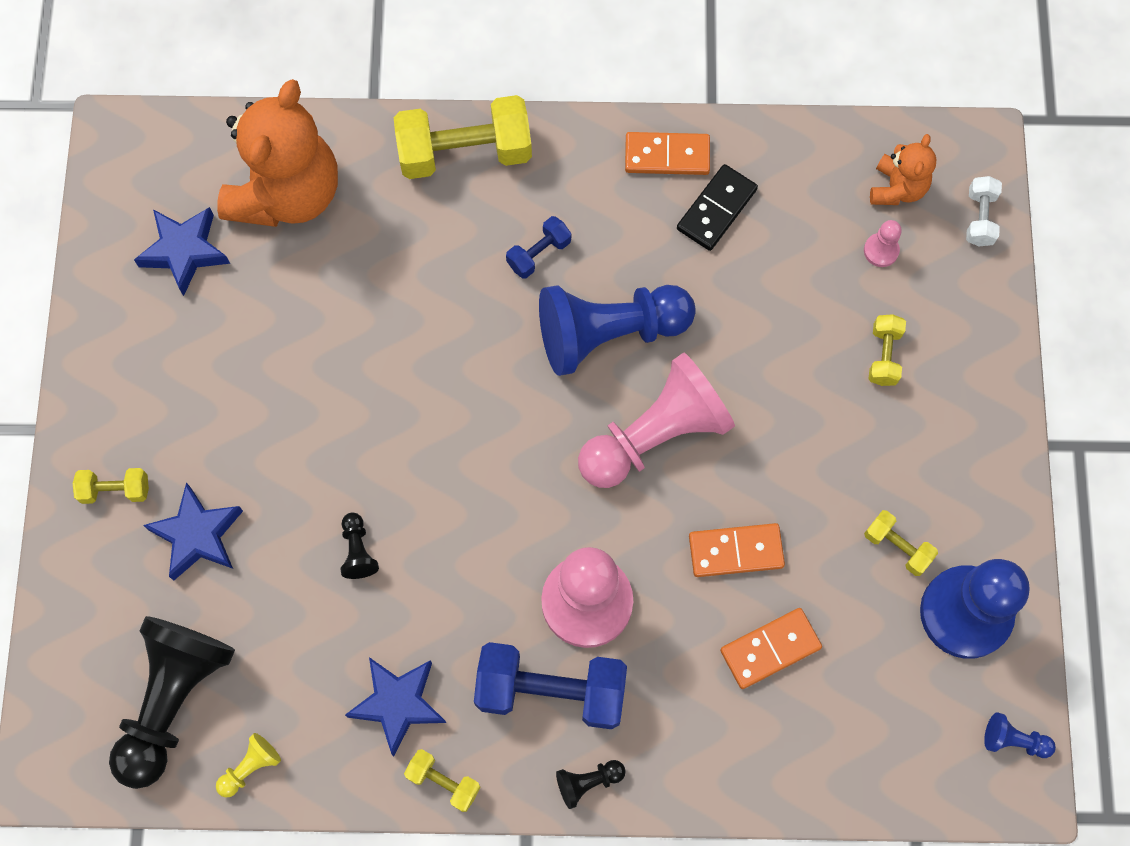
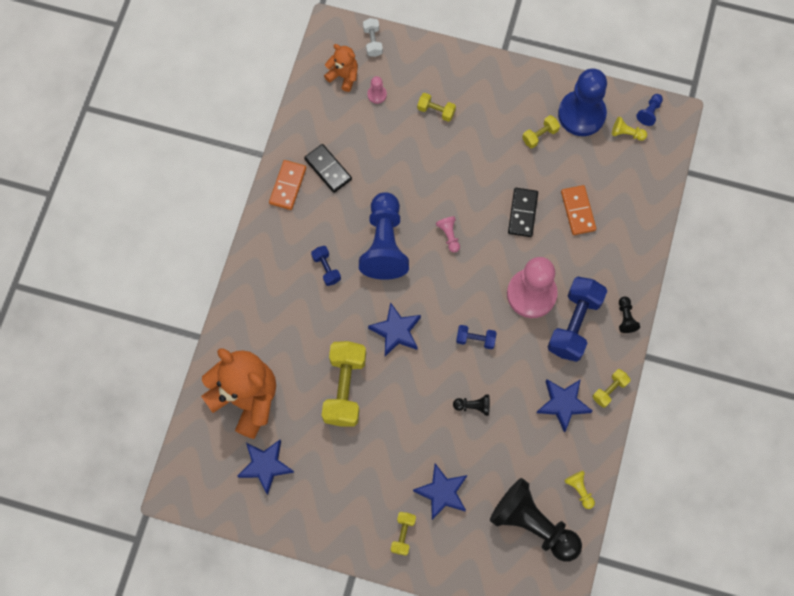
camera: 75 degrees left, 0 degrees up
(458, 391) = (396, 331): none -> blue star
(465, 152) = (251, 293): yellow dumbbell -> yellow dumbbell (345, 388)
(478, 525) = (475, 339): none -> blue dumbbell
(655, 435) = (449, 235): pink pawn -> pink pawn, size x0.41
(735, 551) = (522, 213): orange domino -> black domino
(955, 706) = (626, 133): none -> yellow pawn
(979, 218) = (372, 42): white dumbbell -> white dumbbell turned 60 degrees clockwise

